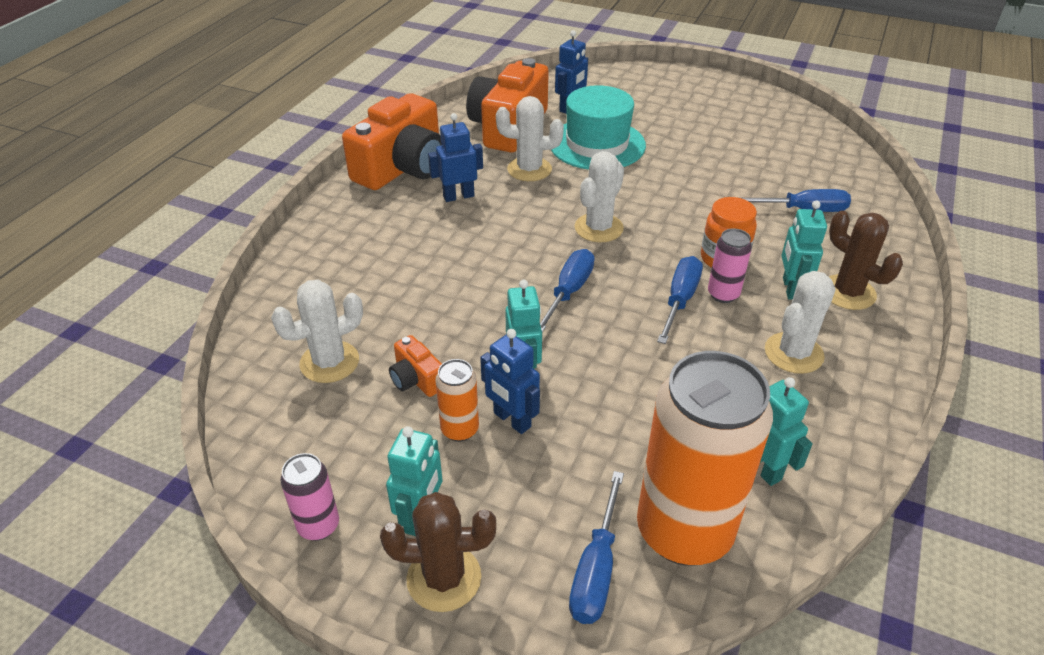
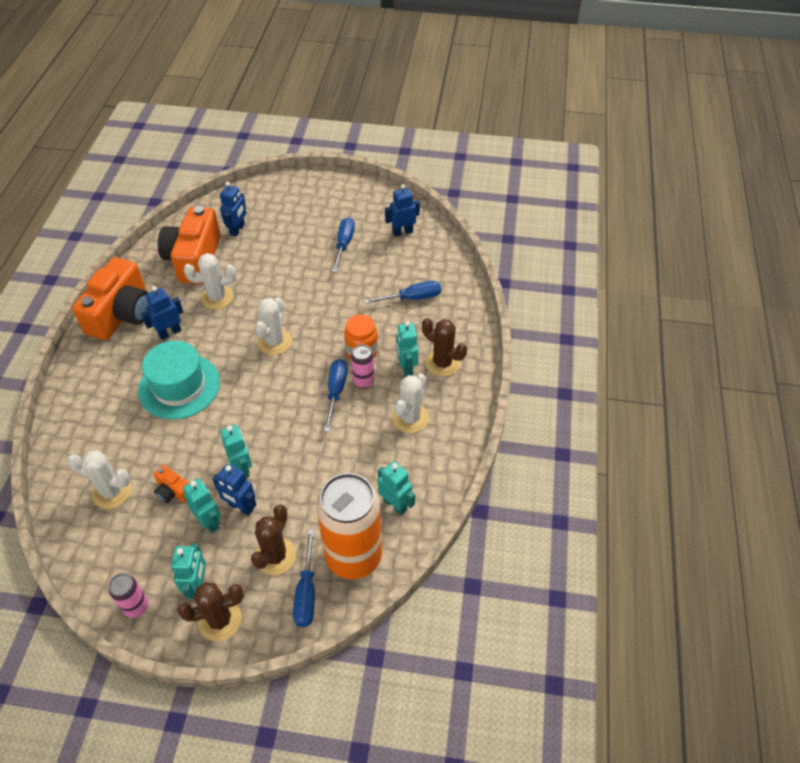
camera: 15 degrees left, 10 degrees up
(329, 362) = (112, 491): white cactus -> white cactus turned 60 degrees clockwise
(460, 429) = (209, 521): orange can -> turquoise robot
(553, 501) = (275, 556): none -> brown cactus
(569, 291) = (262, 400): blue screwdriver -> blue screwdriver (344, 244)
(597, 144) = (263, 263): turquoise hat -> turquoise hat (179, 386)
(793, 139) = (402, 232): none -> blue robot

